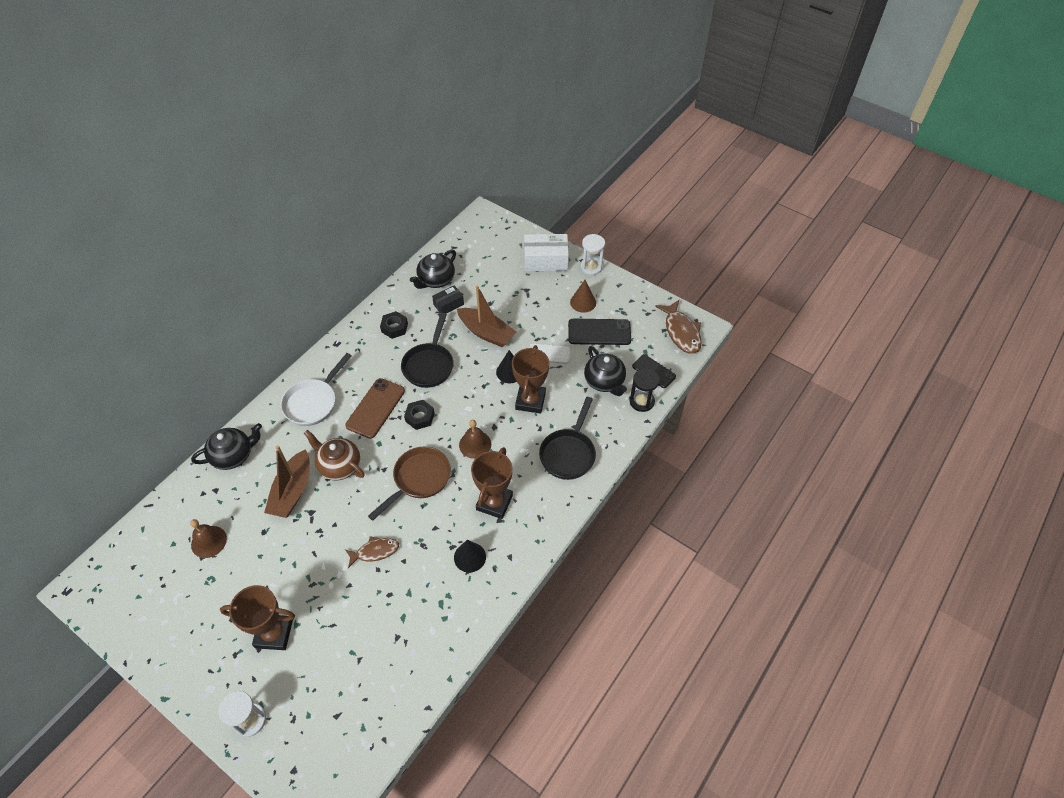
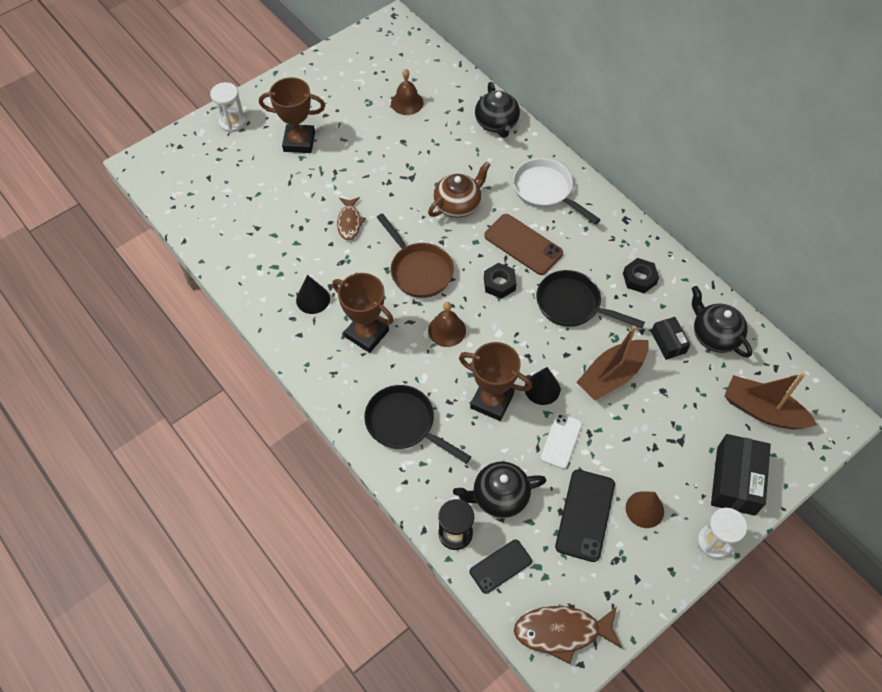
camera: 105 degrees right, 5 degrees up
(274, 633) = (299, 142): brown trophy -> brown trophy turned 75 degrees clockwise
(292, 491) = (440, 165): brown boat -> brown boat (762, 410)
(545, 260) = (735, 480): white box -> black box

